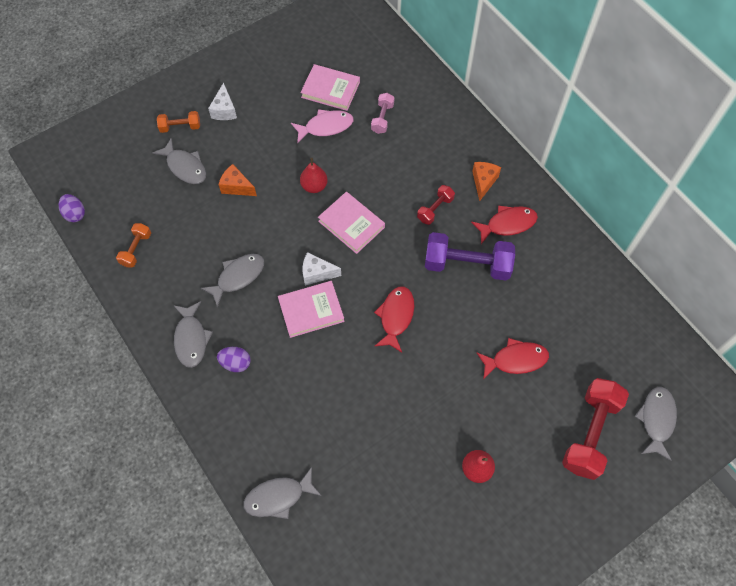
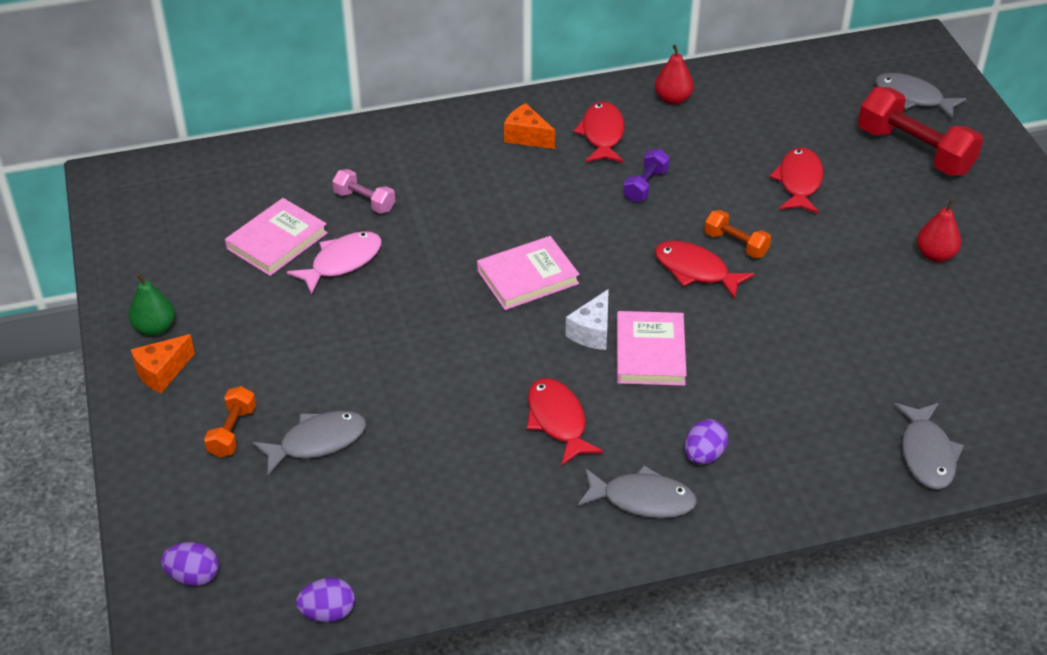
camera: 70 degrees left, 20 degrees down
(83, 149) = (193, 576): none -> purple egg
(136, 249) = (445, 538): orange dumbbell -> orange dumbbell (736, 244)
(224, 110) = (235, 369): white cheese -> none
(236, 187) = (393, 387): orange cheese -> orange cheese (162, 372)
(238, 277) = (558, 421): grey fish -> red fish
(242, 64) = (155, 328): none -> green pear
(314, 186) = (441, 299): red pear -> red pear (673, 99)
(325, 127) = (342, 262): pink fish -> pink fish turned 45 degrees clockwise
(435, 209) = (546, 191): red dumbbell -> none
(467, 264) = (645, 185): purple dumbbell -> purple dumbbell, size x0.51

